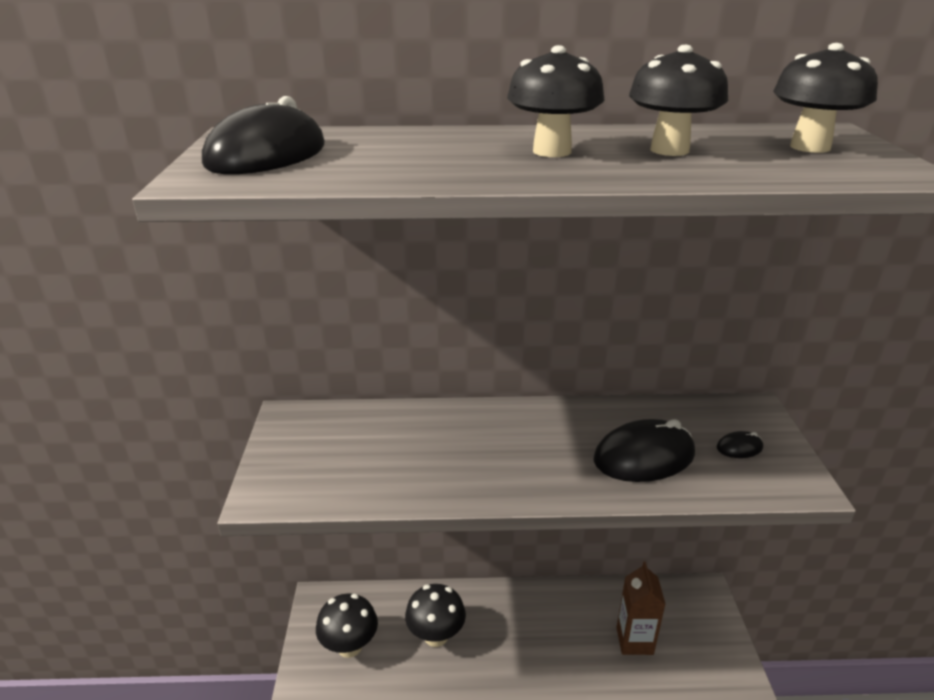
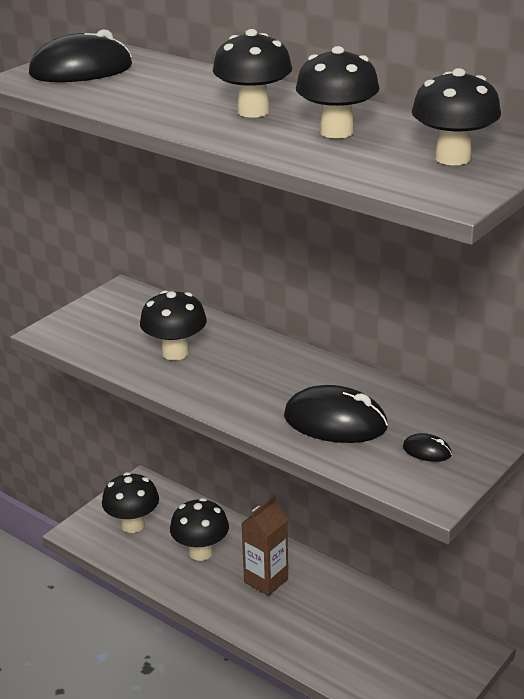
camera: 40 degrees right, 0 degrees up
(423, 457) = (175, 353): none -> black mushroom
(634, 641) = (357, 644): brown carton -> brown carton (266, 580)

